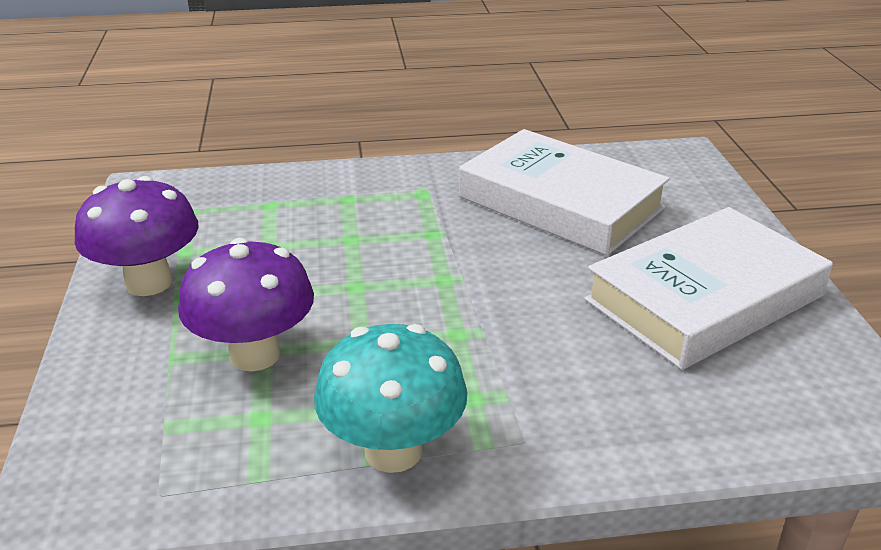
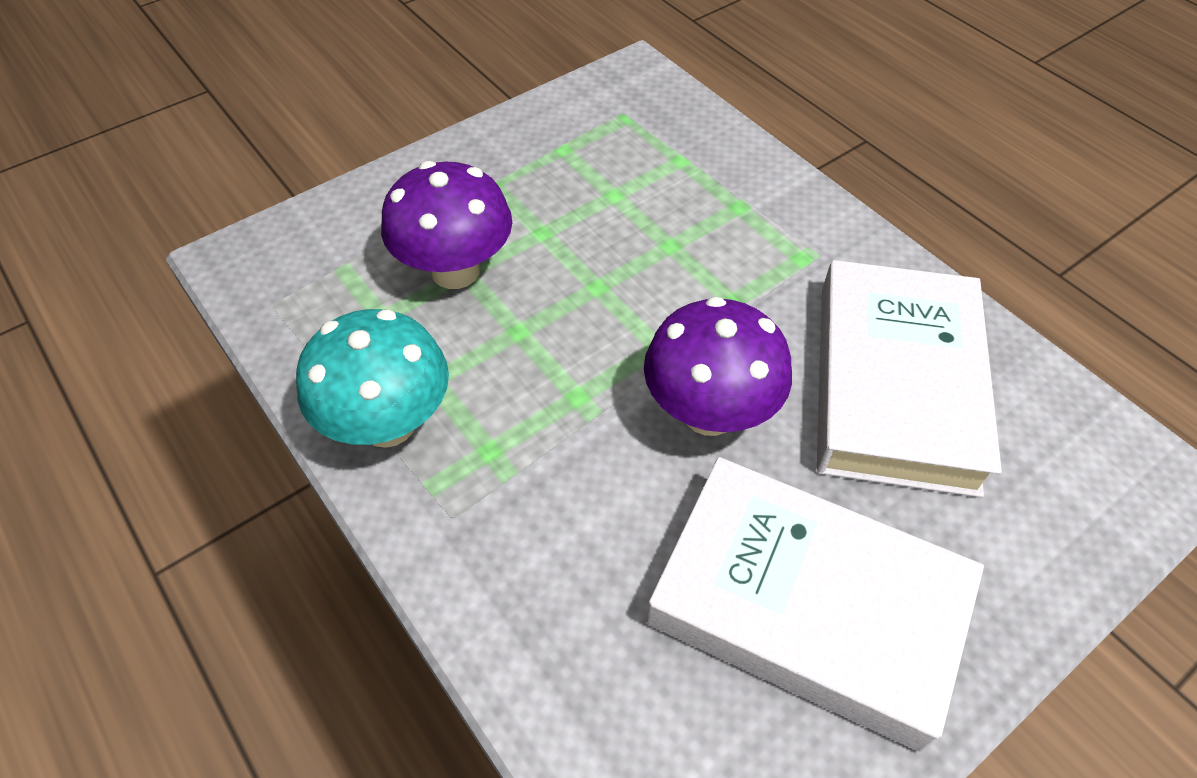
camera: 60 degrees right, 20 degrees up
(149, 282) = (504, 155): purple mushroom -> purple mushroom (709, 412)

